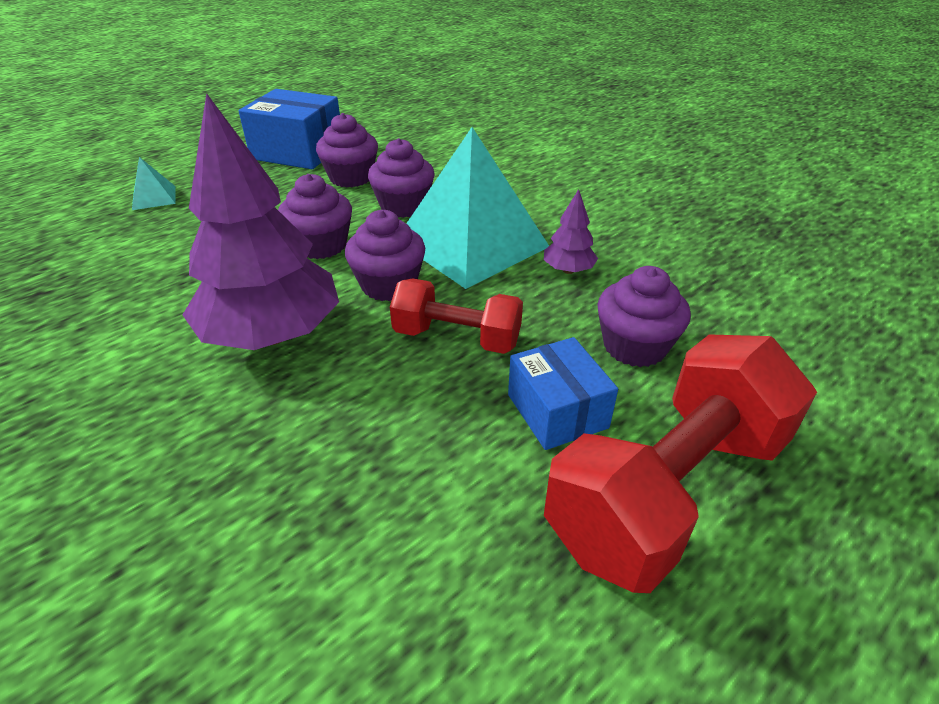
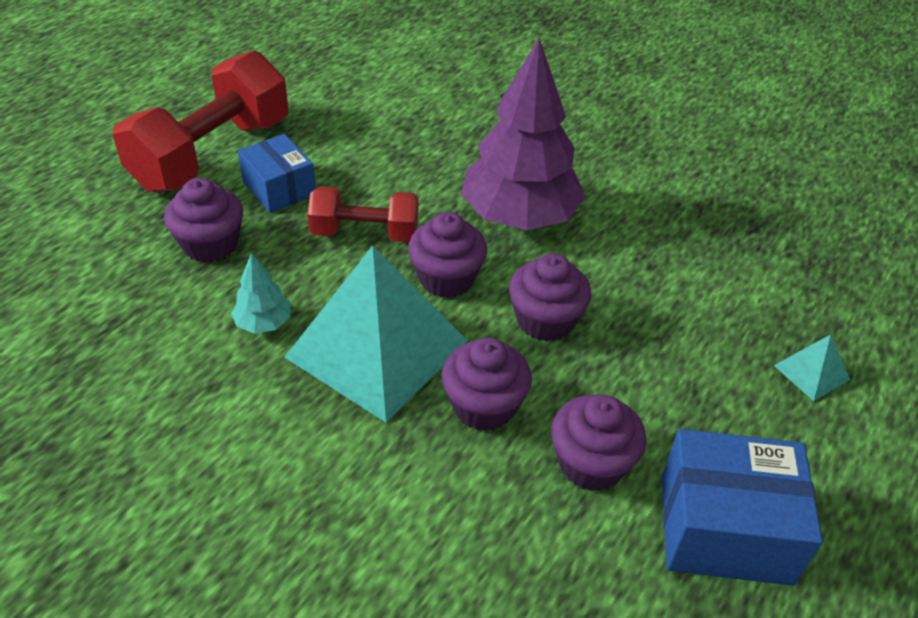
camera: 165 degrees right, 5 degrees up
(568, 270) = (263, 323): purple tree -> turquoise tree

